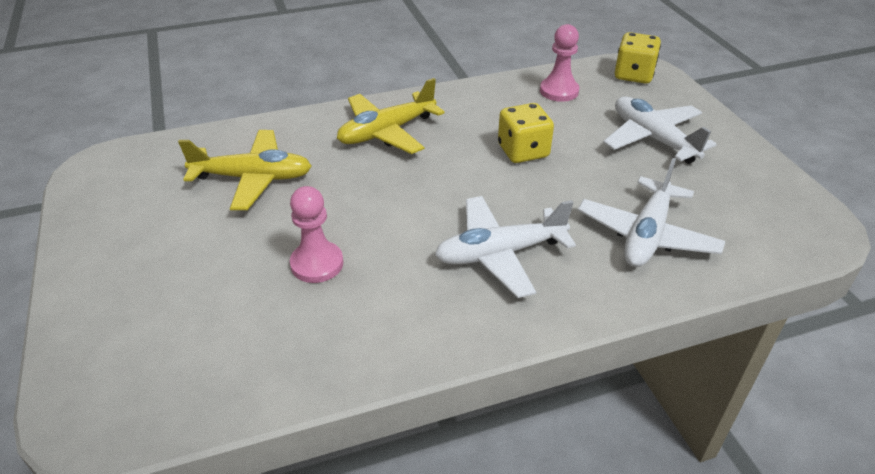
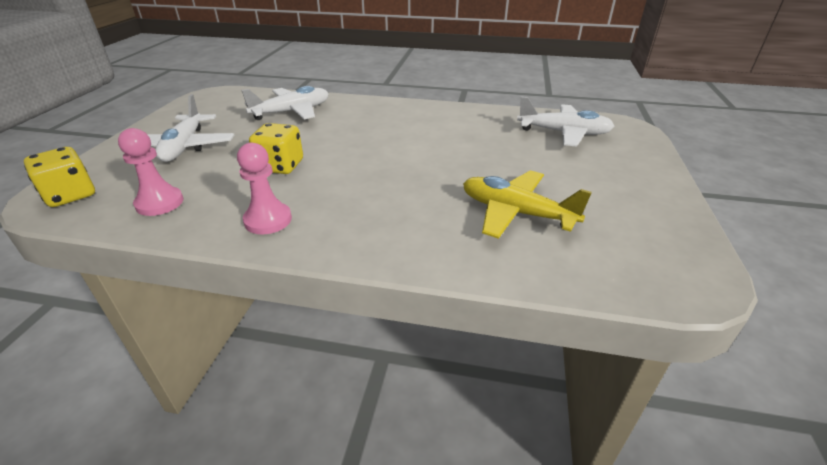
camera: 150 degrees left, 5 degrees down
(317, 264) = (488, 147): pink pawn -> pink pawn (268, 220)
(387, 132) = (364, 217): yellow plane -> none
(500, 254) = (378, 125): white plane -> white plane (563, 133)

